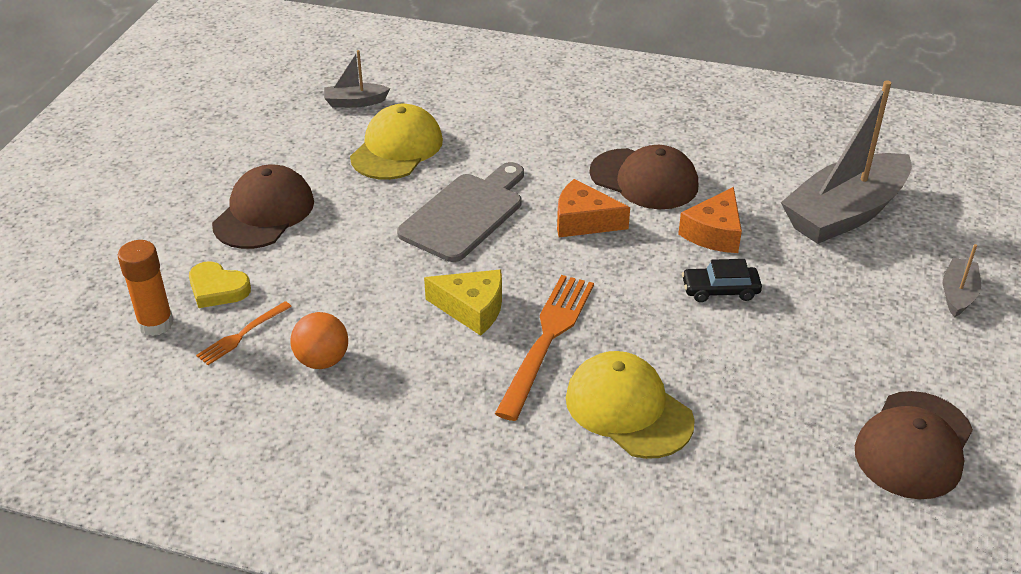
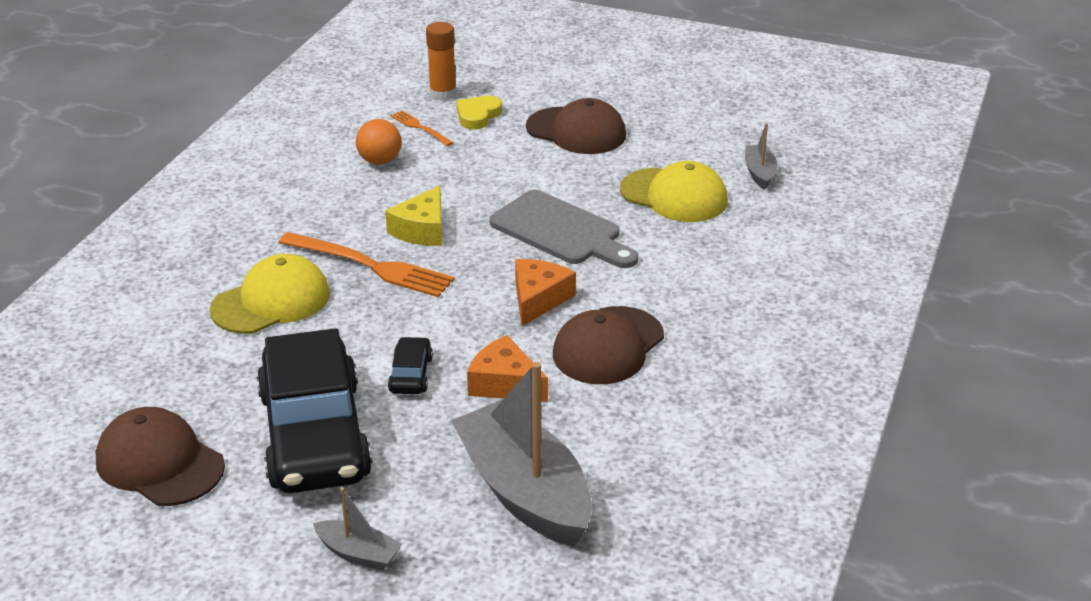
camera: 95 degrees right, 5 degrees down
(828, 342) = (314, 435): none -> black car

